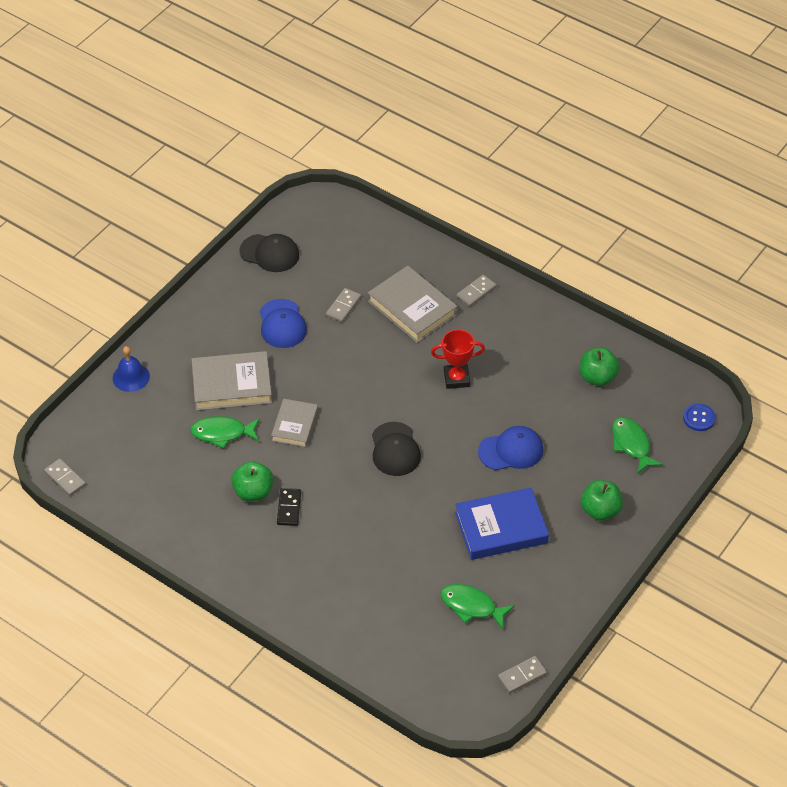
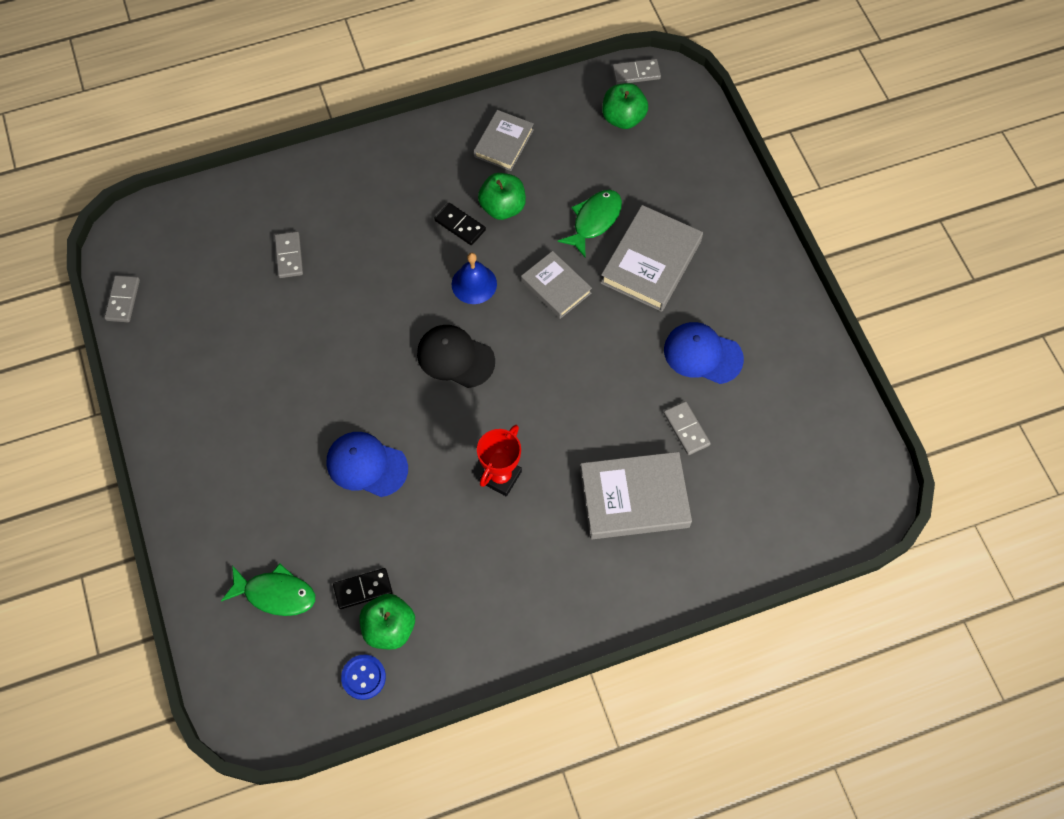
camera: 125 degrees right, 15 degrees up
(131, 377) = (725, 183): blue bell -> blue bell (474, 284)
(195, 524) = (503, 143): none -> grey book
(269, 253) = (819, 403): black cap -> none
(471, 606) = (226, 307): green fish -> none
(476, 292) = (610, 584): grey domino -> grey domino (289, 256)
(501, 528) = (286, 391): blue book -> none
(511, 450) = (366, 465): blue cap -> blue cap turned 90 degrees clockwise
(588, 403) = (363, 589): none -> black domino
(600, 510) = (226, 498): green apple -> green apple (623, 118)
(699, 418) = (248, 696): blue button -> blue button (363, 677)

